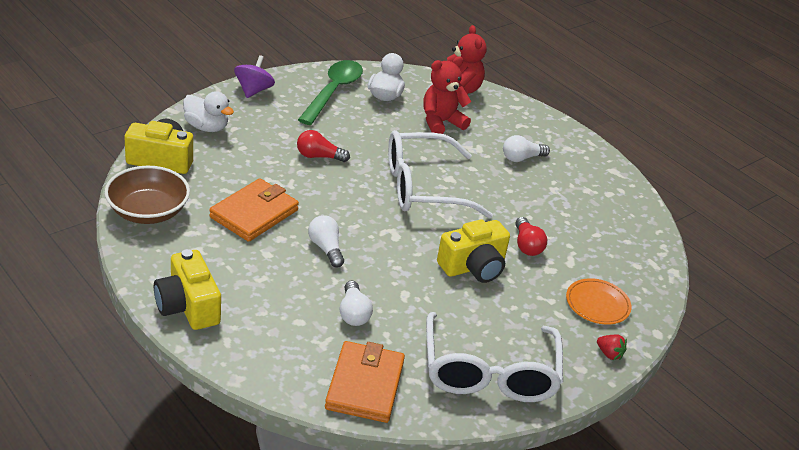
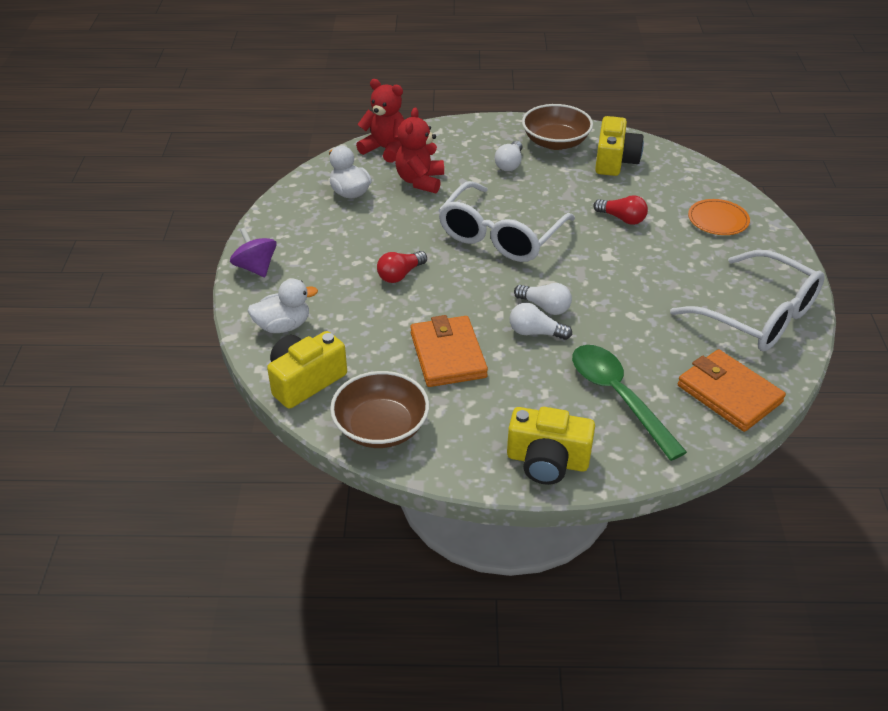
camera: 45 degrees left, 5 degrees up
(333, 92) = (311, 219): green spoon -> green spoon (618, 397)
(353, 313) = (634, 357): white light bulb -> white light bulb (545, 307)
(473, 267) = (626, 260): yellow camera -> yellow camera (615, 161)
(585, 171) = (555, 142): none -> brown bowl
(609, 354) = (777, 244): red strawberry -> none

